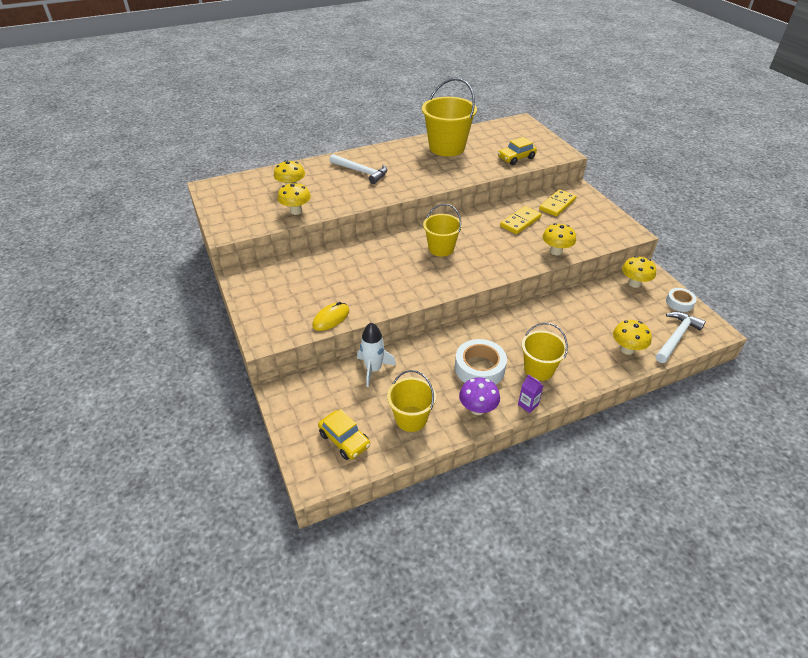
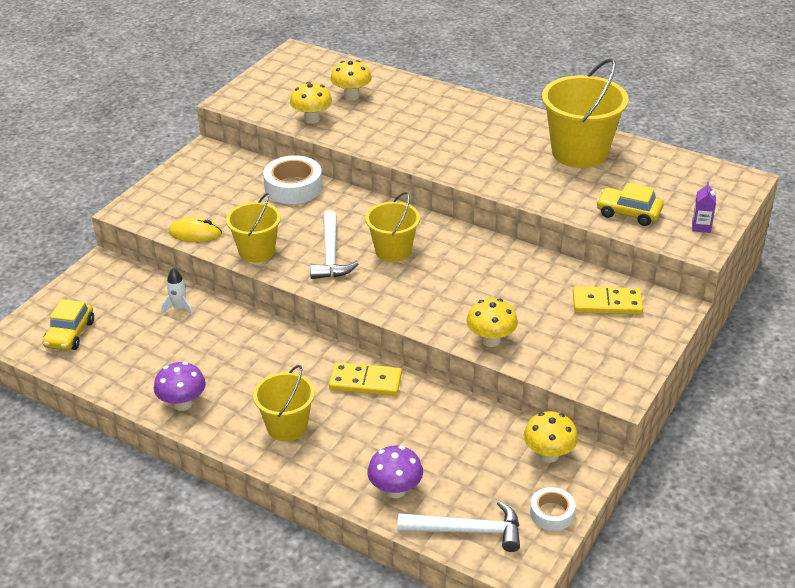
camera: 55 degrees right, 5 degrees down
(361, 172) = (440, 121): white hammer -> white hammer (330, 255)
(373, 369) = (179, 308): white rocket -> white rocket, size x0.63
(411, 418) = (131, 363): yellow bucket -> yellow bucket (257, 251)
(479, 368) = (247, 380): white tape -> white tape (293, 187)
(520, 222) = (524, 287): yellow domino -> yellow domino (365, 382)
(528, 405) = (221, 439): purple carton -> purple carton (701, 227)
(627, 349) = (395, 490): yellow mushroom -> purple mushroom

